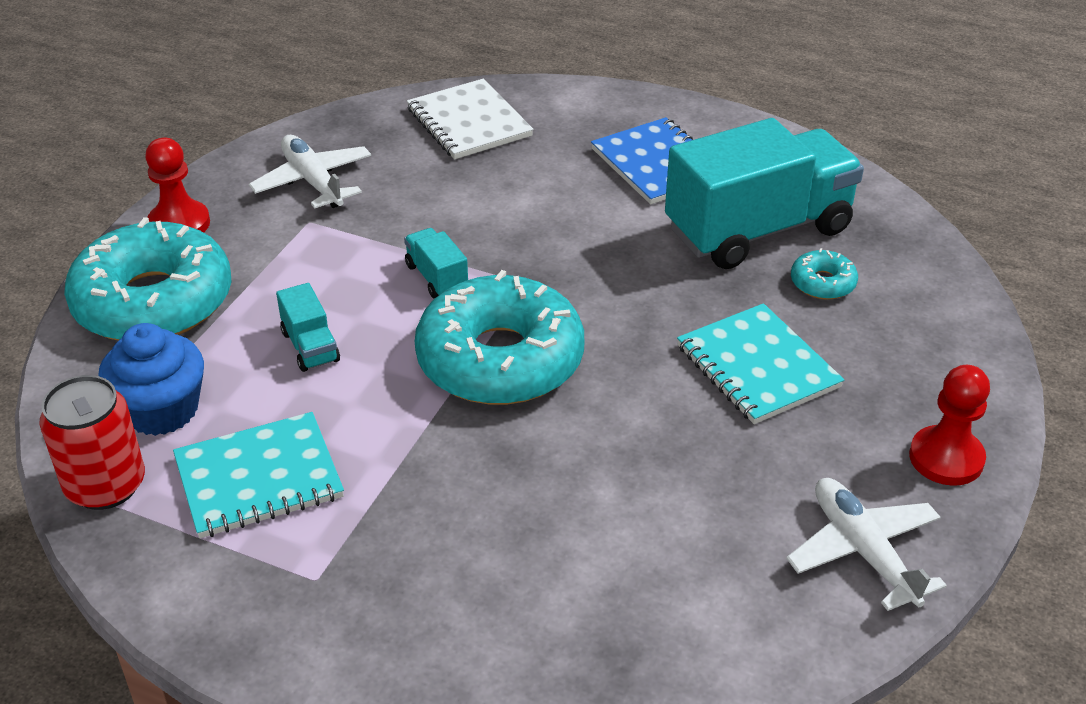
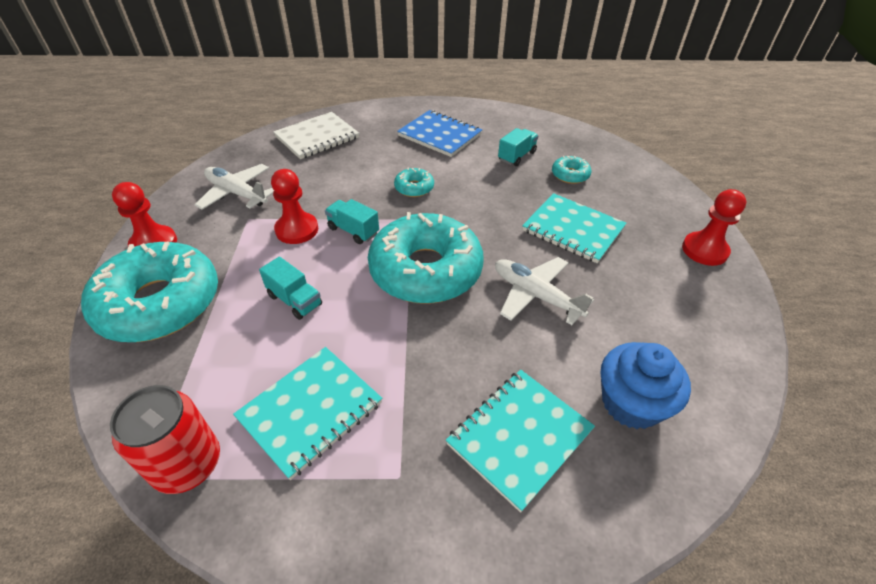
camera: 25 degrees left, 5 degrees up
(161, 410) = (205, 383): blue cupcake -> blue cupcake (631, 403)
(363, 255) = (297, 230): none -> red pawn
(469, 122) = (317, 137): white notebook -> white notebook turned 75 degrees counterclockwise
(481, 591) = (519, 437): none -> turquoise notebook
(562, 238) = (414, 188): none -> turquoise donut
(758, 230) = (516, 156): turquoise truck -> turquoise truck, size x0.42
(863, 551) = (711, 319): white plane -> white plane (535, 295)

